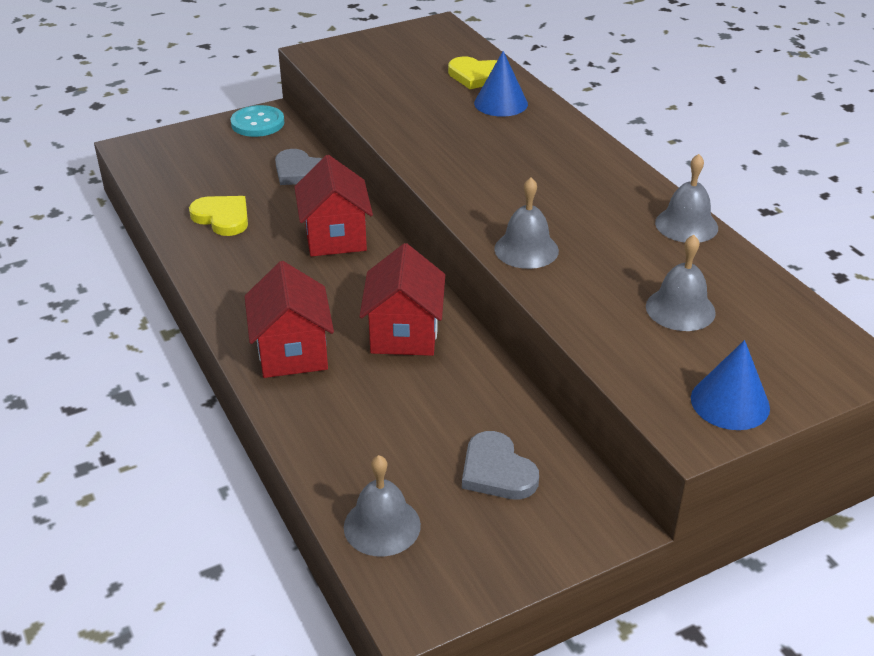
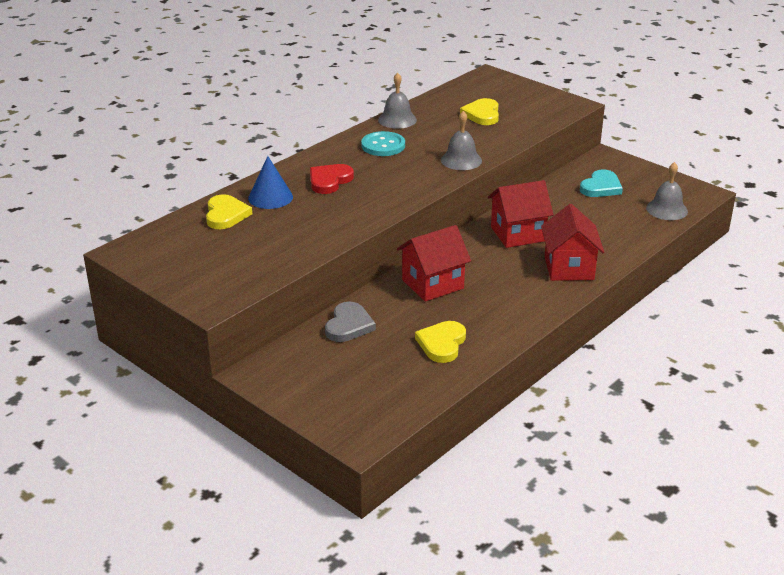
camera: 110 degrees left, 5 degrees down
(257, 123) = (274, 375): turquoise button -> turquoise button (383, 145)
(292, 353) = (569, 268): red house -> red house turned 60 degrees counterclockwise
(497, 471) = (601, 187): grey heart -> turquoise heart
(520, 143) = (329, 181): none -> red heart
(680, 309) = (482, 114): grey bell -> yellow heart
(730, 402) = (545, 98): blue cone -> none

